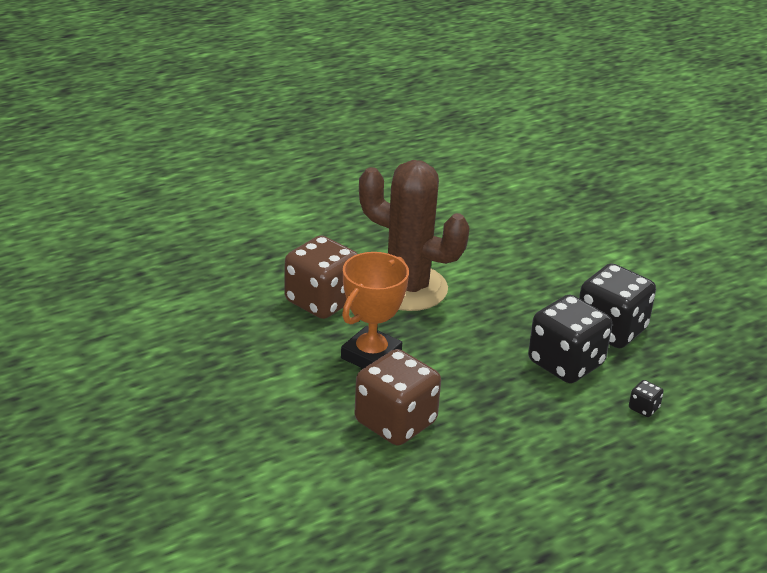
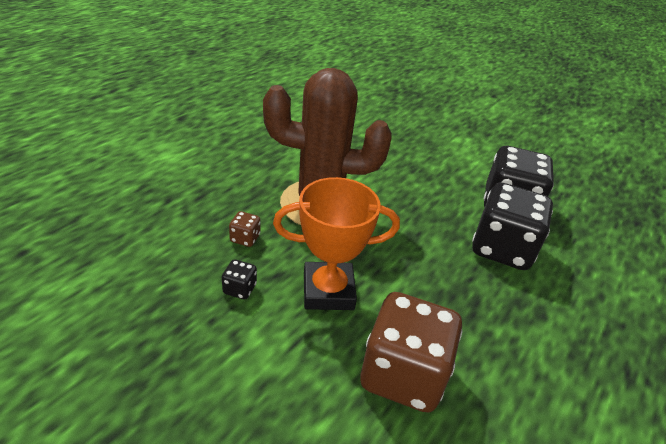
camera: 25 degrees left, 5 degrees up
(321, 301) = (245, 238): brown dice -> brown dice, size x0.40
(371, 356) = (328, 291): orange trophy -> orange trophy turned 75 degrees clockwise
(643, 408) = (596, 278): black dice -> black dice (239, 289)

